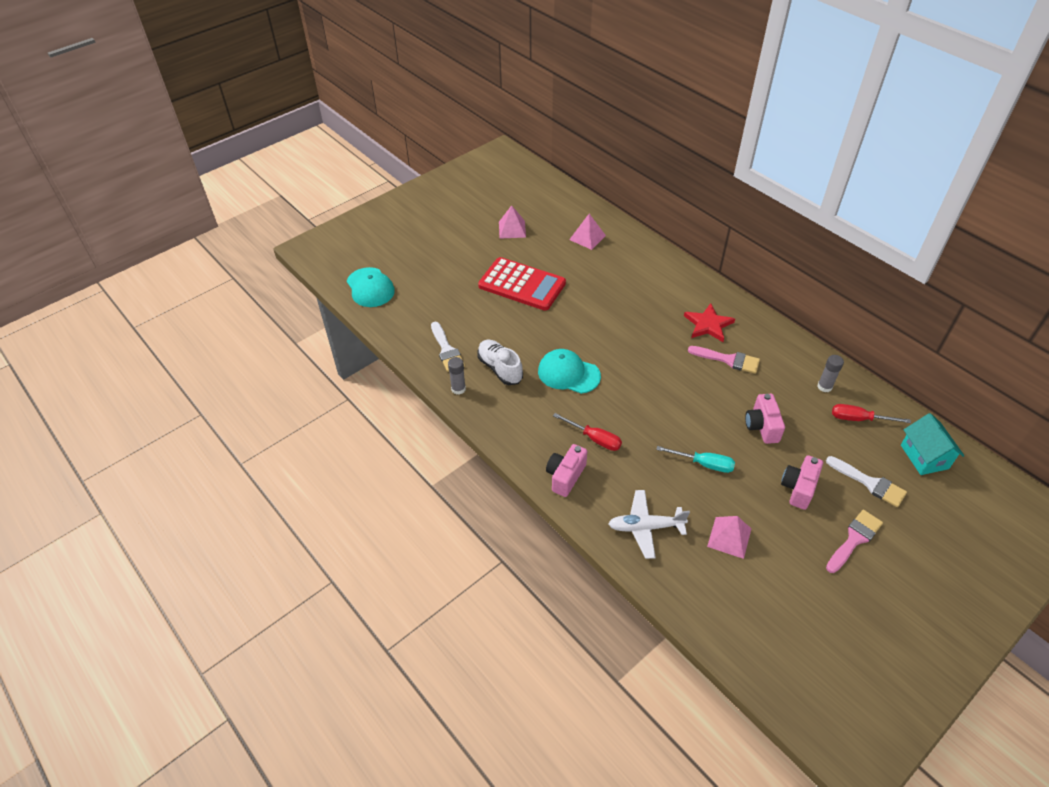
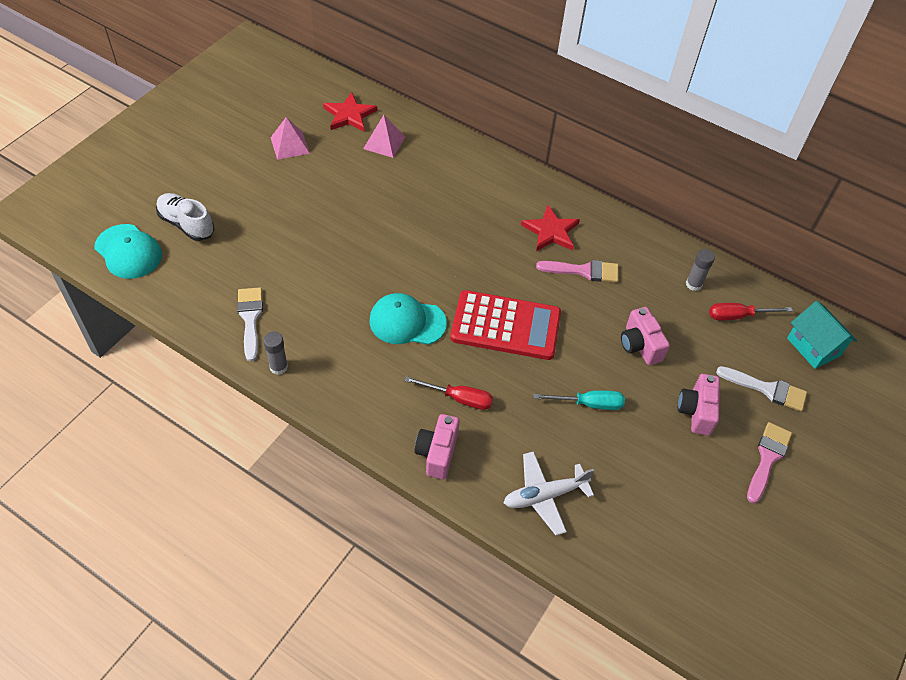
camera: 20 degrees left, 5 degrees up
(446, 350) = (250, 318): white brush -> white brush turned 150 degrees counterclockwise
(500, 368) = (323, 331): white shoe -> white shoe (186, 224)
(522, 284) = (321, 216): red calculator -> red calculator (506, 326)
(565, 213) = (349, 115): none -> red star
(729, 537) = (638, 486): pink pyramid -> none

